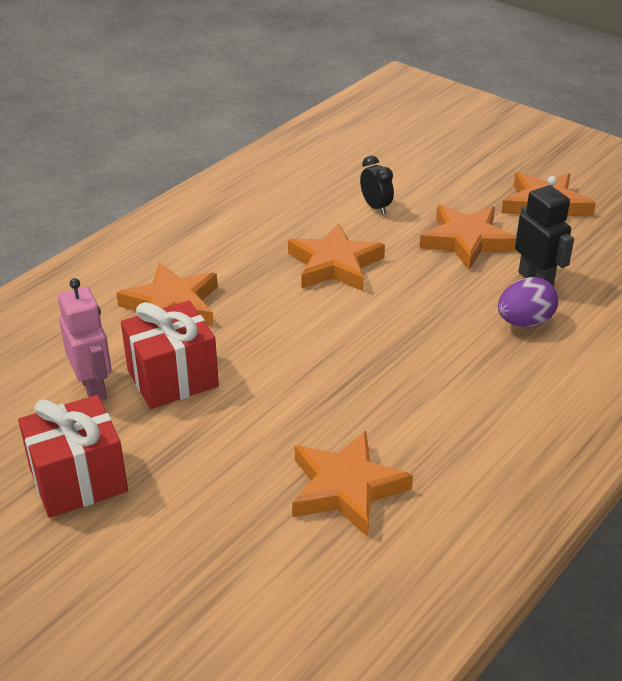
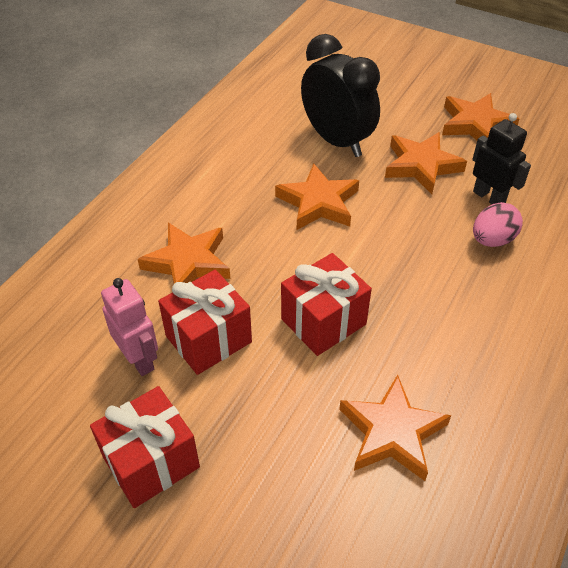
camera: 10 degrees left, 10 degrees up
(304, 377) = (323, 321): none -> red gift
(376, 207) = (337, 141): black clock -> black clock, size x2.34
(524, 322) = (492, 240): purple egg -> pink egg

